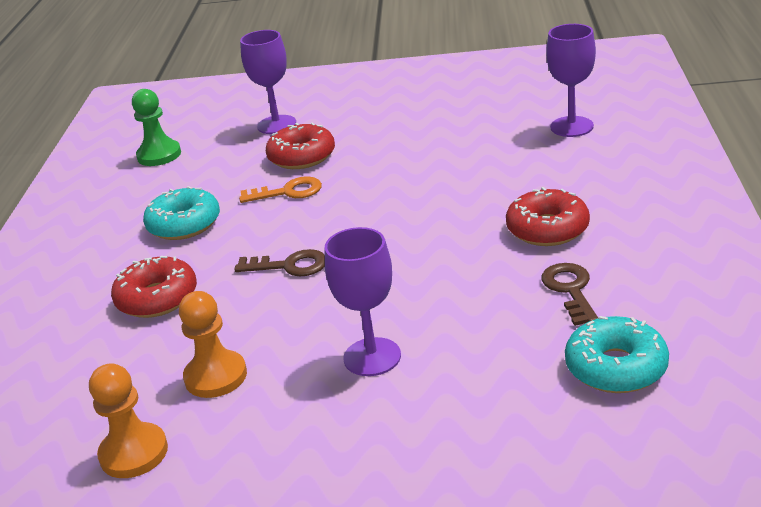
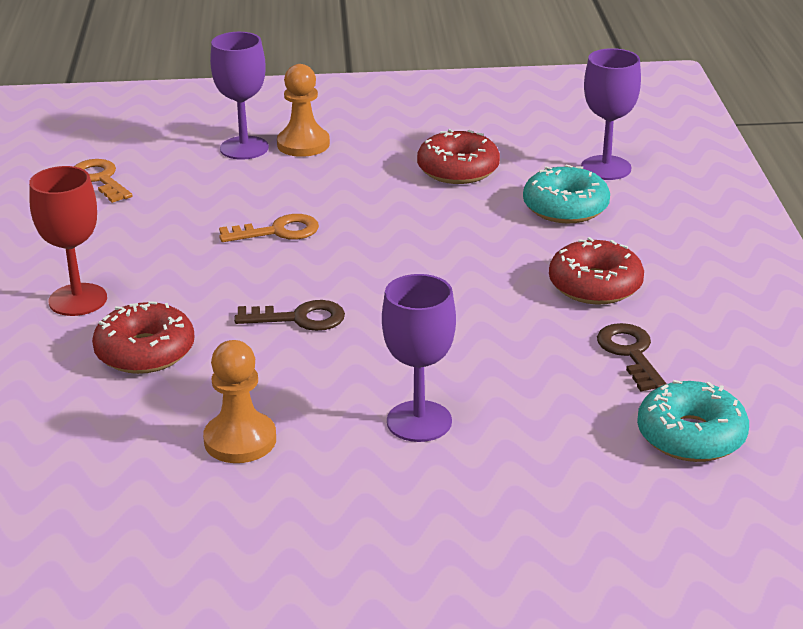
camera: 10 degrees left, 0 degrees up
(115, 255) = (78, 300): none -> red goblet
(134, 453) = (163, 521): orange pawn -> orange pawn (303, 144)
(159, 155) = (100, 179): green pawn -> orange key
(184, 224) = (156, 266): turquoise donut -> turquoise donut (565, 207)
(302, 157) = (285, 189): red donut -> red donut (458, 170)

